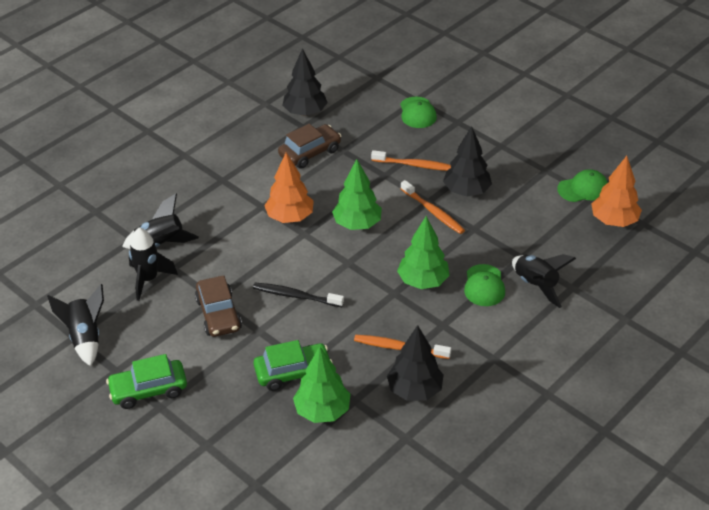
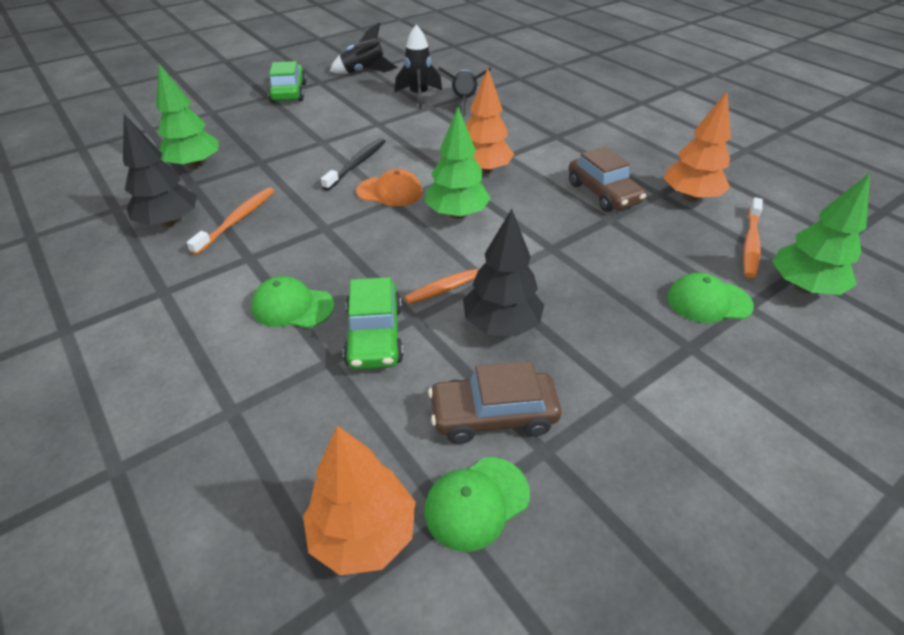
camera: 100 degrees right, 0 degrees up
(218, 314) = (356, 124): brown car -> brown car (493, 415)
(293, 372) = (255, 154): green car -> green car (374, 336)
(305, 112) = (690, 197): black tree -> orange tree
(335, 266) = (390, 192): none -> orange cap
(414, 165) = (572, 279): orange toothbrush -> orange toothbrush (751, 243)
(423, 281) = (331, 252): green tree -> green tree (803, 287)
(535, 285) = (261, 363): black rocket -> none
(583, 189) = (476, 502): green cap -> green cap turned 60 degrees clockwise

